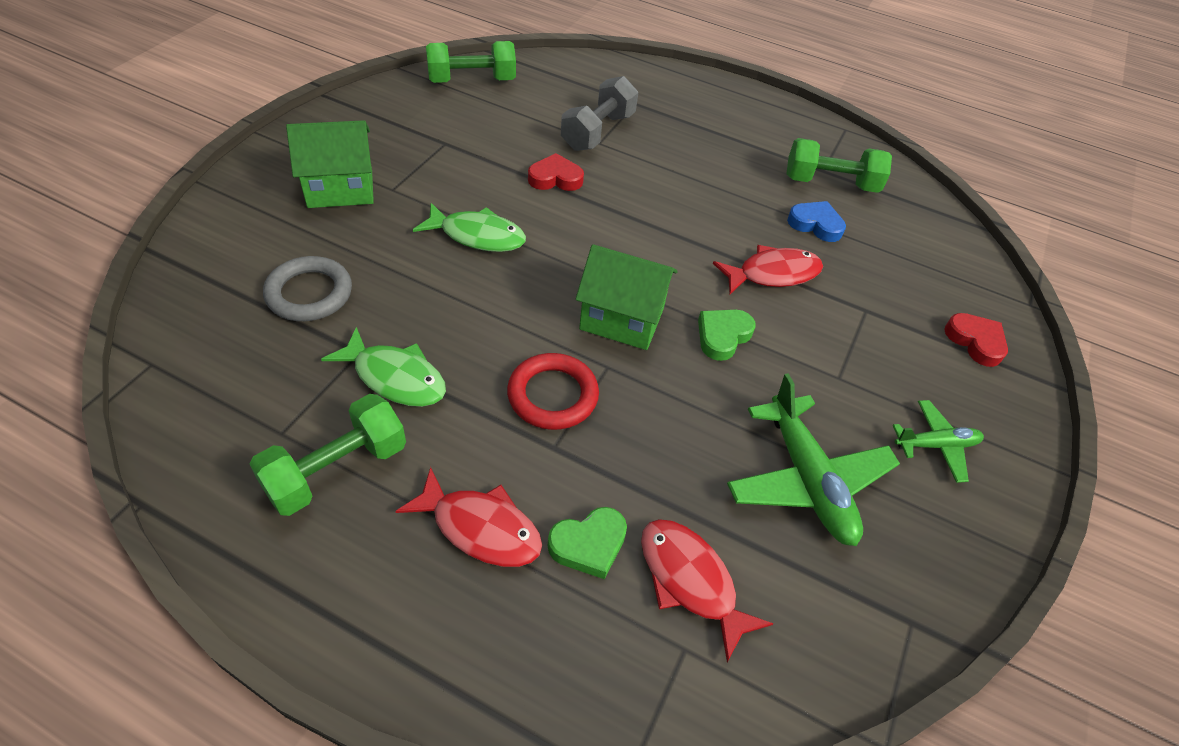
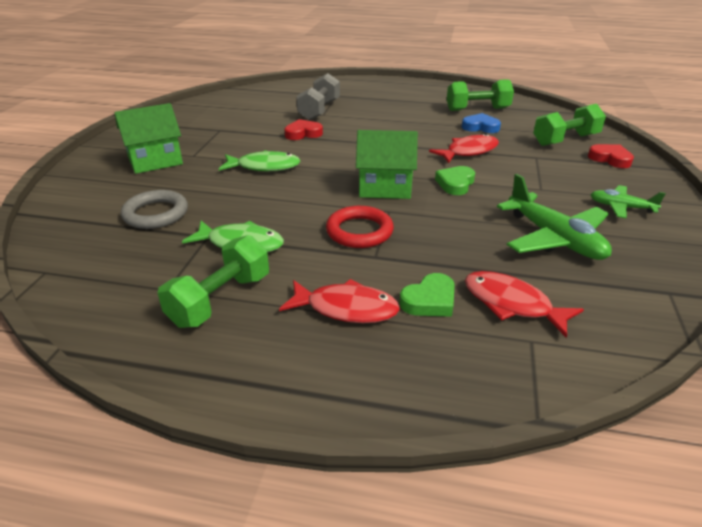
camera: 10 degrees left, 15 degrees down
(472, 81) = (223, 101): green dumbbell -> green dumbbell (565, 140)
(935, 445) = (621, 207): green plane -> green plane turned 135 degrees counterclockwise

